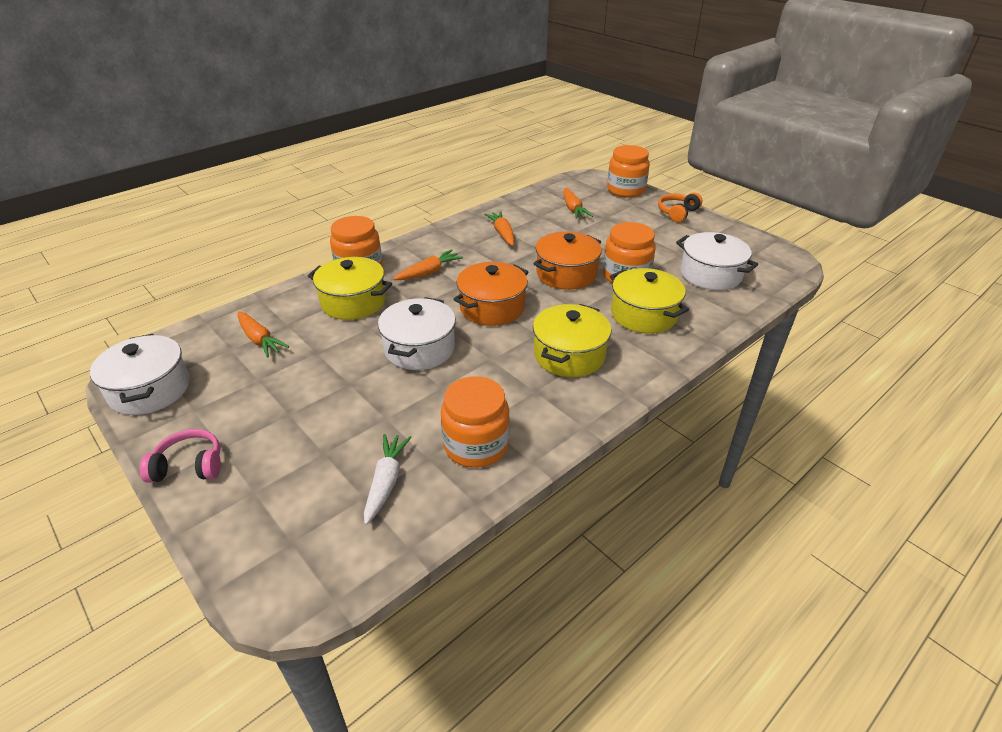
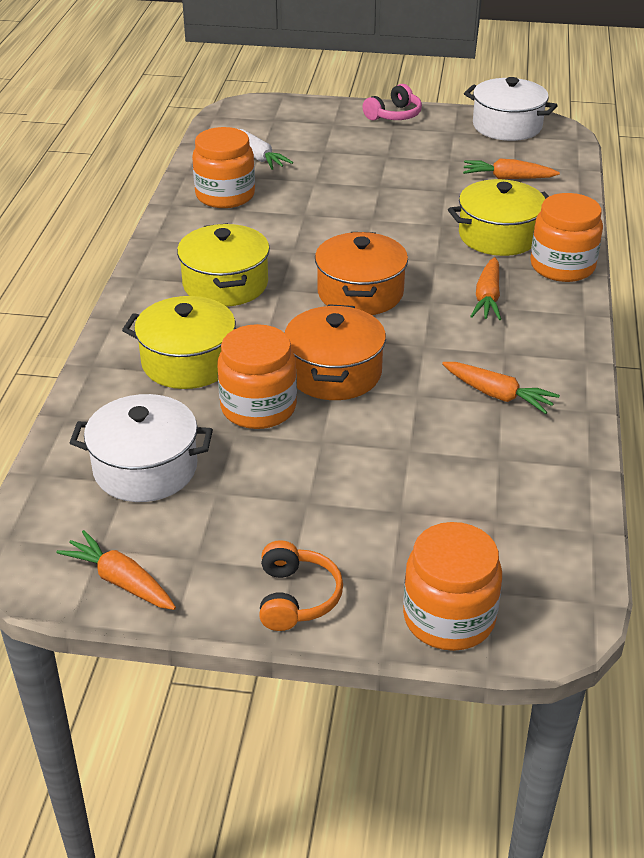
camera: 140 degrees right, 0 degrees up
(419, 348) = (368, 229): white pot -> none
(573, 209) = (472, 504): orange carrot -> orange carrot (121, 581)

